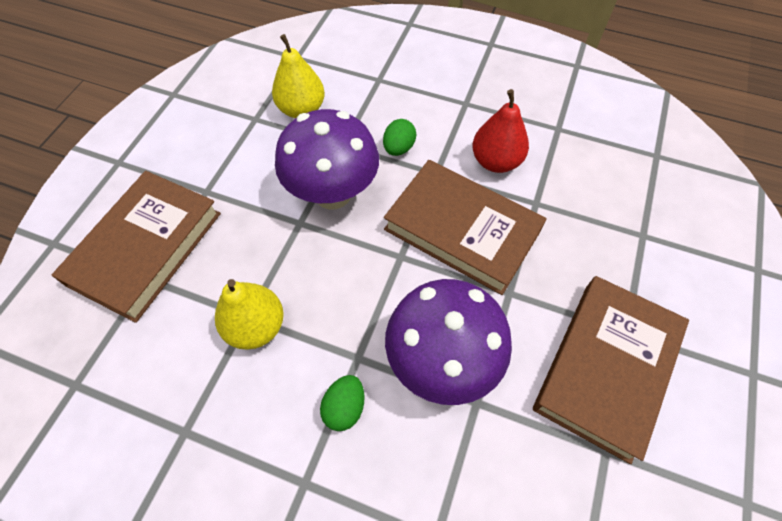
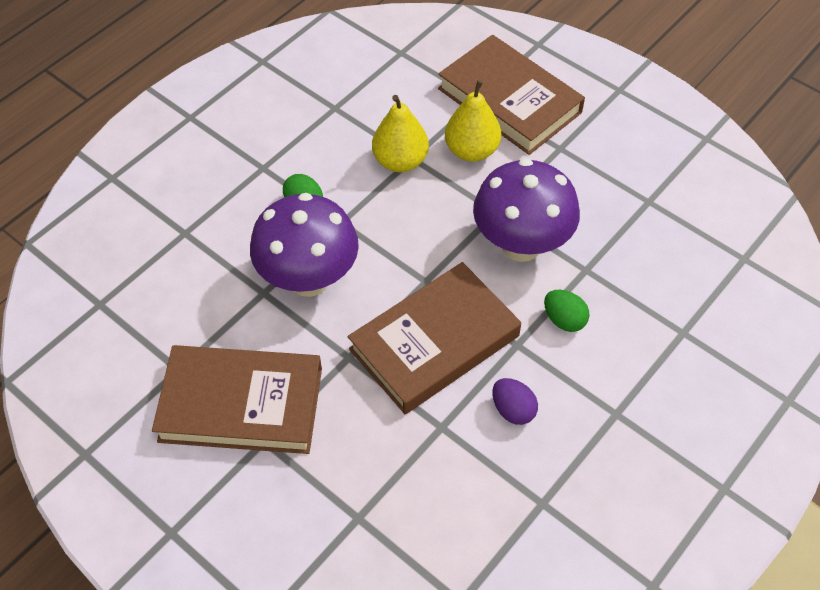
camera: 110 degrees right, 5 degrees down
(301, 109) = (651, 244): yellow pear -> yellow pear (472, 151)
(496, 161) = (513, 410): red pear -> purple egg
(606, 368) = (241, 404): brown book -> brown book turned 45 degrees counterclockwise

